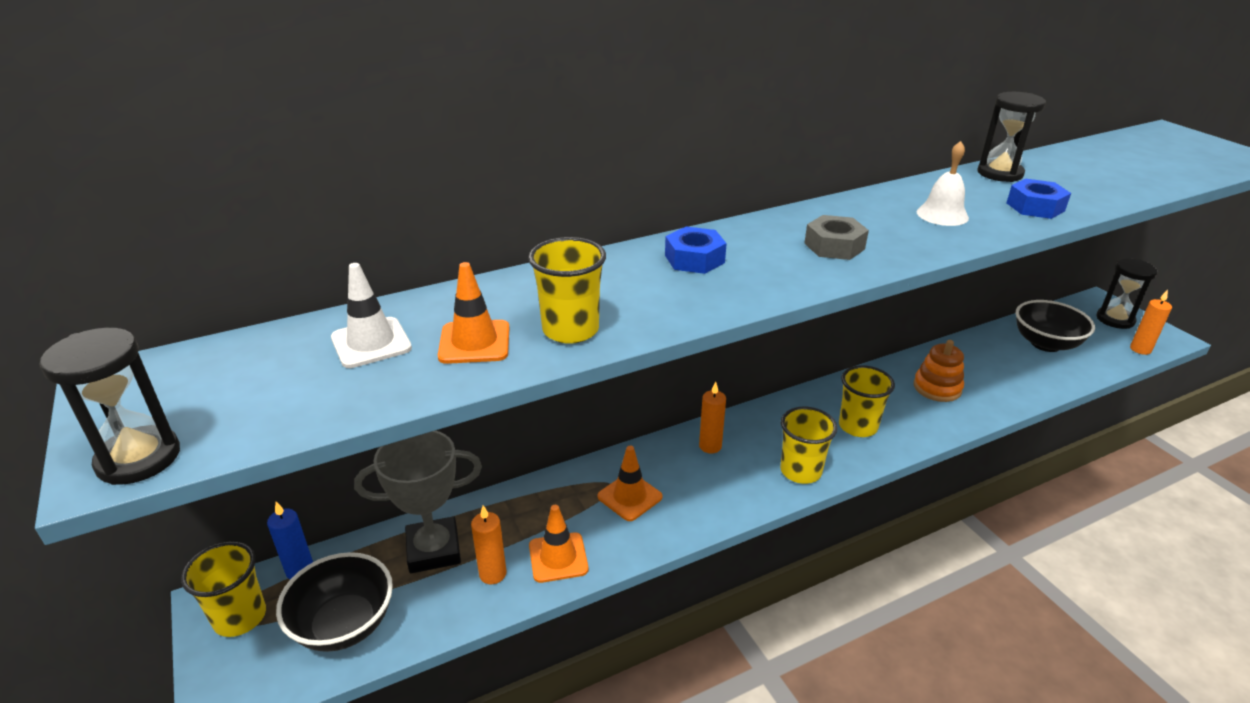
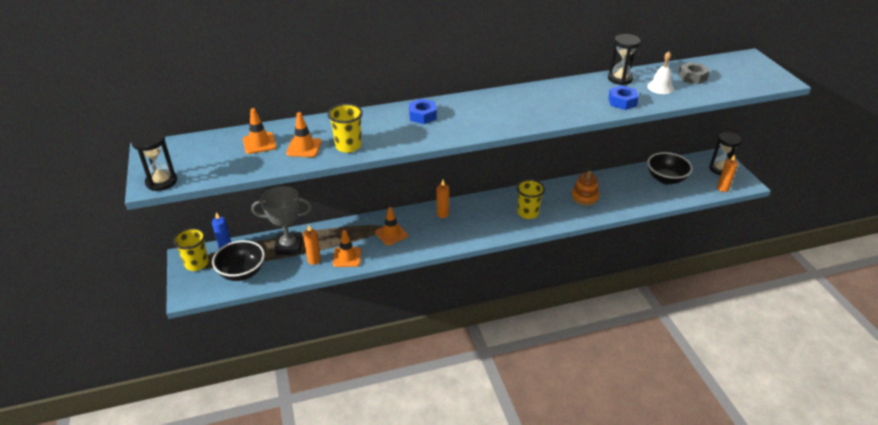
camera: 10 degrees right, 5 degrees up
(371, 343) = (259, 143): white traffic cone -> orange traffic cone
(800, 471) = (485, 232): yellow cup -> none
(834, 246) = (497, 115): grey nut -> grey nut (692, 77)
(942, 214) = (567, 102): white bell -> white bell (660, 87)

